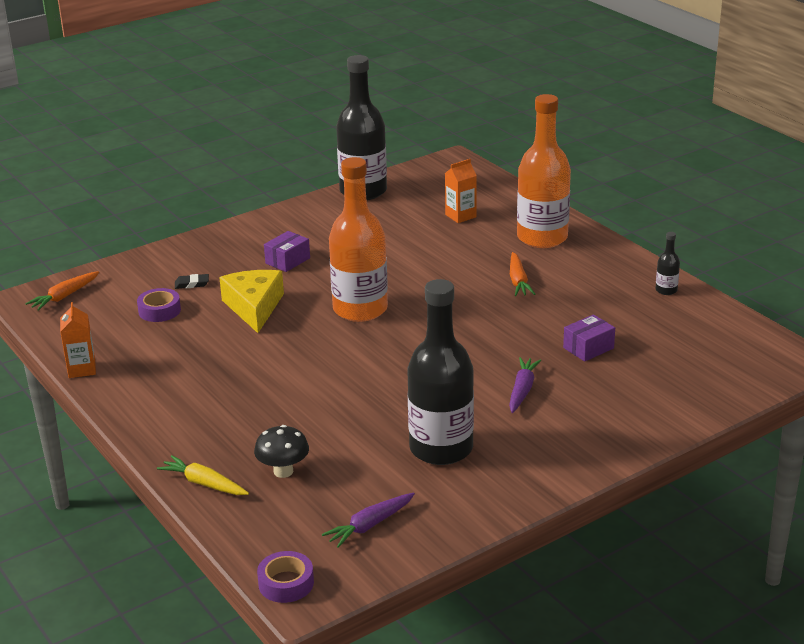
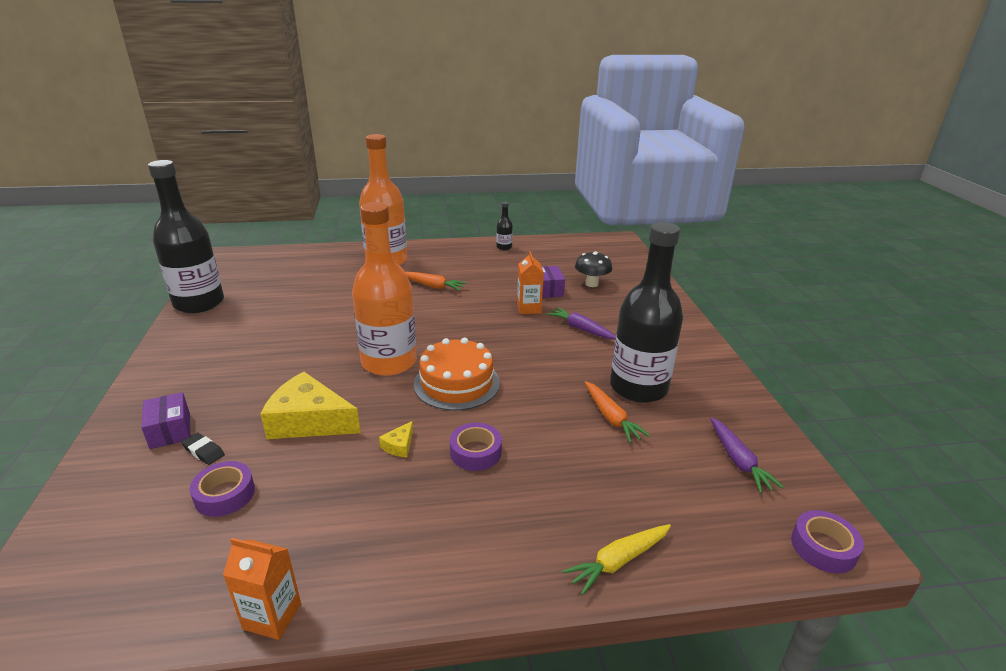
camera: 65 degrees left, 0 degrees up
(64, 296) = (62, 583): orange carrot -> orange carrot (611, 417)
(192, 284) = (203, 451): black eraser -> black eraser turned 75 degrees counterclockwise
(256, 354) = (399, 445): none -> yellow cheese
(275, 390) = (475, 452): none -> purple tape
(283, 471) = (625, 490): black mushroom -> black mushroom (591, 284)
(287, 261) = (252, 375): purple box -> purple box (170, 430)
(359, 351) = (456, 383): none -> orange cake
(460, 216) = (309, 278): orange carton -> orange carton (529, 308)

